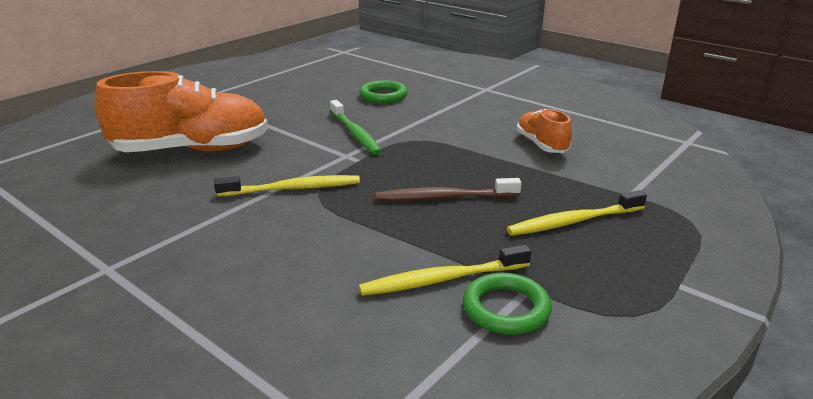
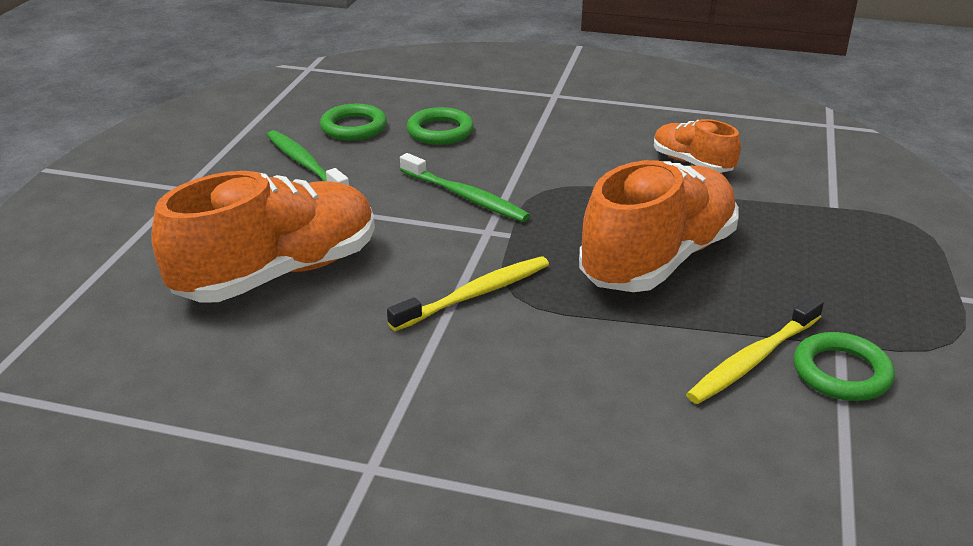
camera: 25 degrees left, 5 degrees up
(279, 98) = (305, 164): none -> green toothbrush
(332, 85) = (353, 127): none -> green ring
(444, 197) = (657, 259): brown toothbrush -> orange shoe
(574, 221) = (811, 253): yellow toothbrush -> none

